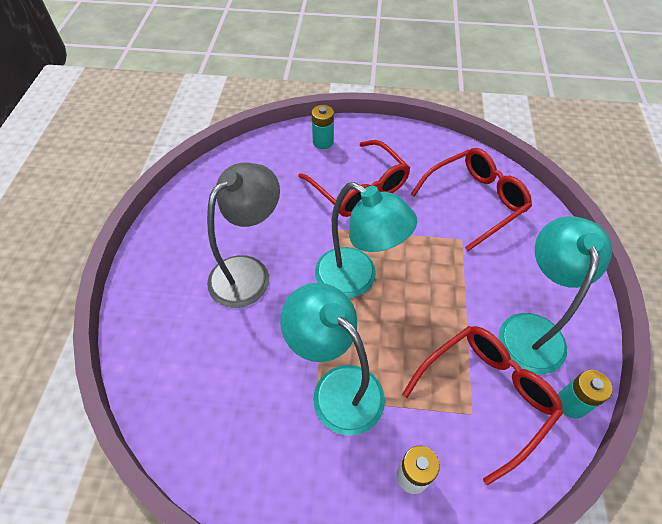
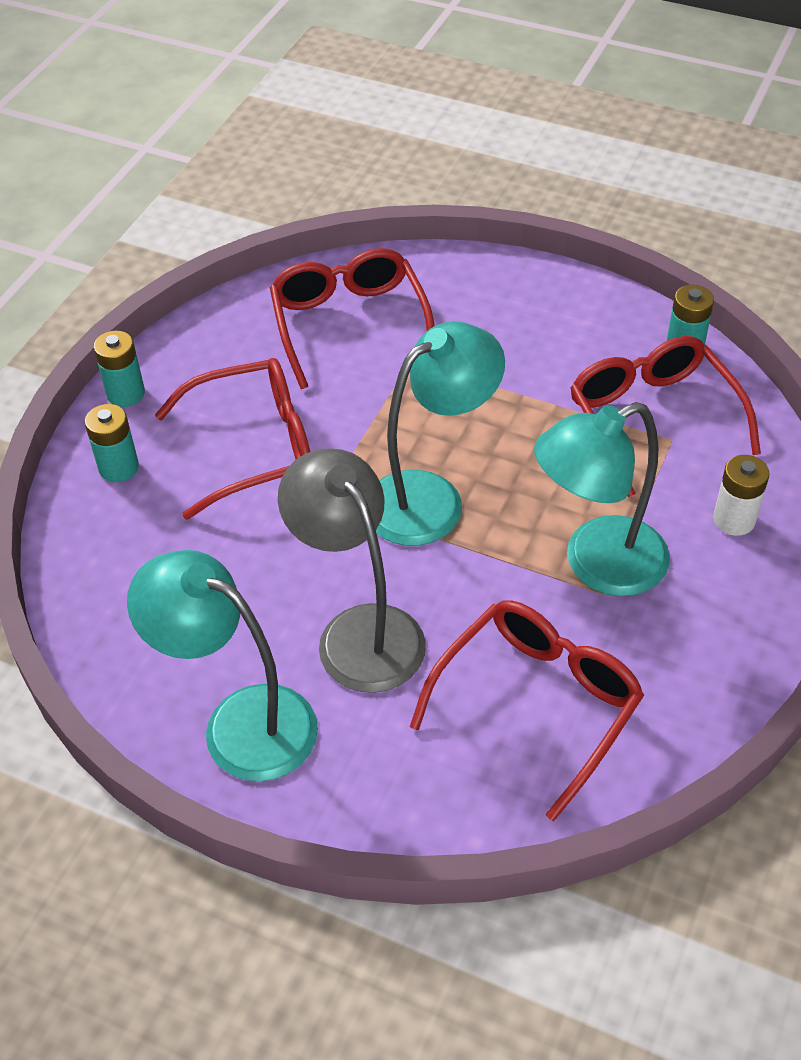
camera: 70 degrees left, 5 degrees down
(218, 377) = (538, 703): none -> red glasses
(372, 128) = (125, 393): none -> turquoise battery
(531, 329) = (578, 345): turquoise lamp -> turquoise lamp (240, 722)

